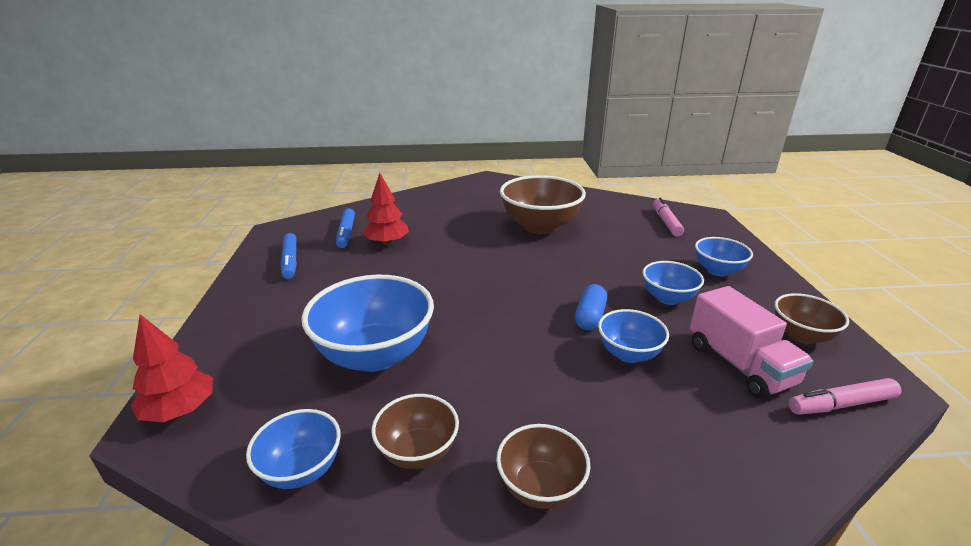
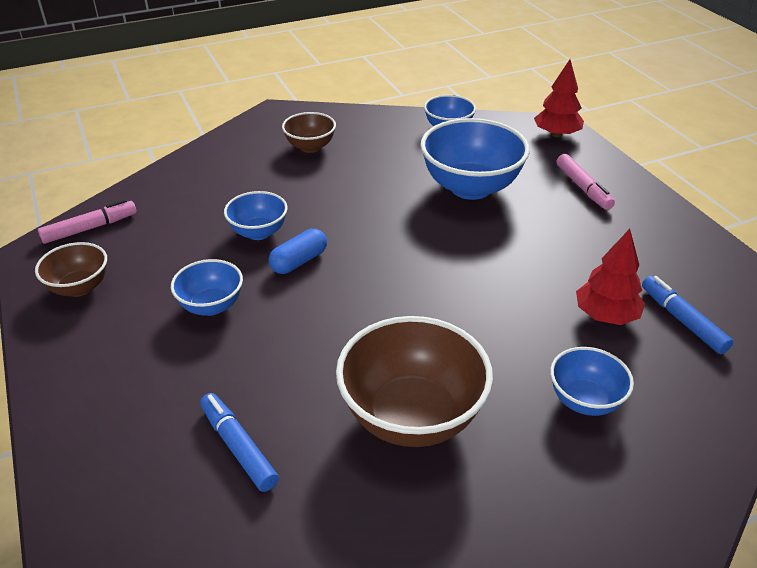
camera: 160 degrees right, 10 degrees up
(290, 261) = (676, 256): blue marker -> blue marker (238, 447)
(418, 452) = (390, 146): brown bowl -> none
(590, 317) = (299, 261): blue capsule -> blue capsule turned 45 degrees clockwise
(666, 222) = (182, 499): pink marker -> pink marker (583, 188)
(717, 271) = (131, 373): blue bowl -> blue bowl (584, 400)
(739, 364) = (159, 244): pink truck -> none

